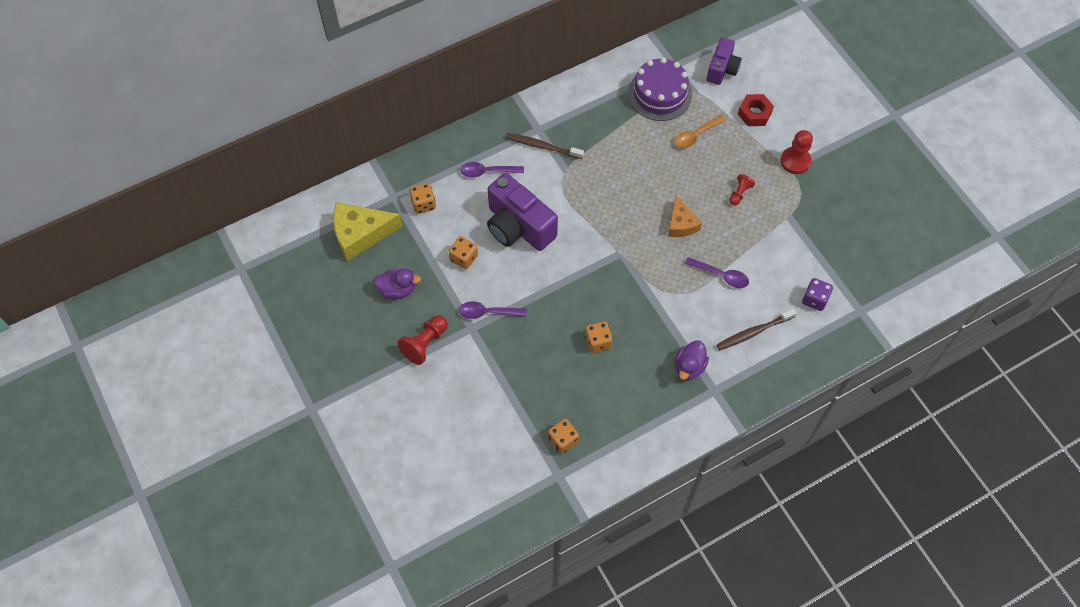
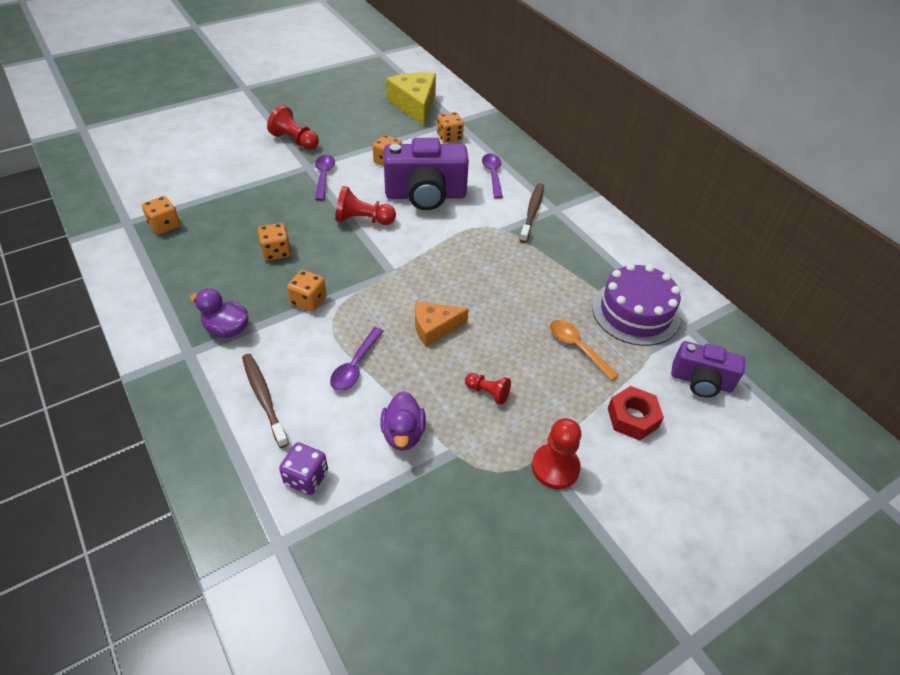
camera: 85 degrees right, 15 degrees down
(397, 290) = (354, 125): purple duck -> purple duck (403, 434)
(518, 227) = (425, 195): purple camera -> purple camera turned 135 degrees counterclockwise
(554, 276) = (363, 220): none -> red pawn
(656, 311) = (309, 301): none -> orange dice

